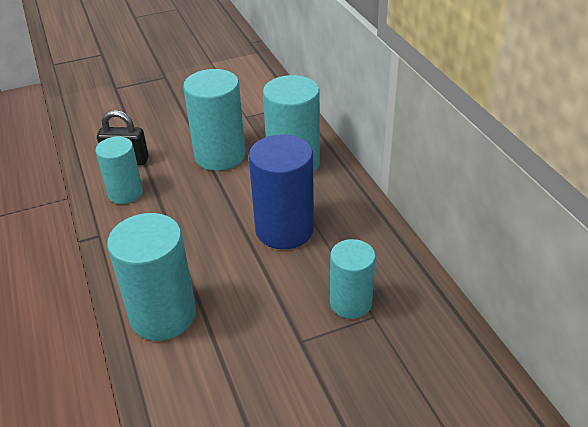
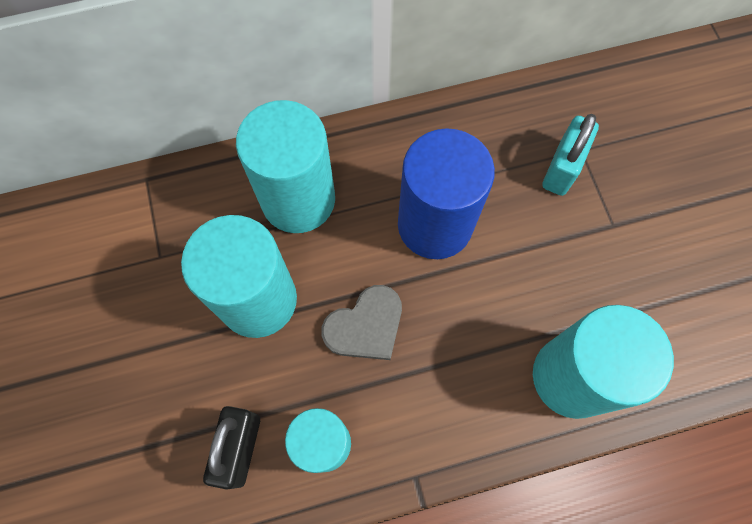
camera: 85 degrees left, 30 degrees up
(203, 203) = (365, 326): none -> grey heart
(350, 303) = (562, 168): turquoise cylinder -> turquoise padlock

